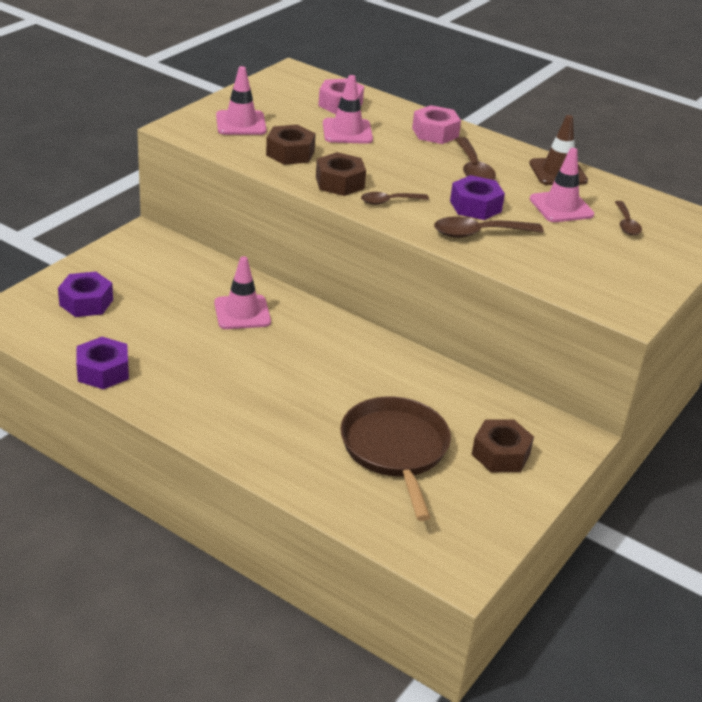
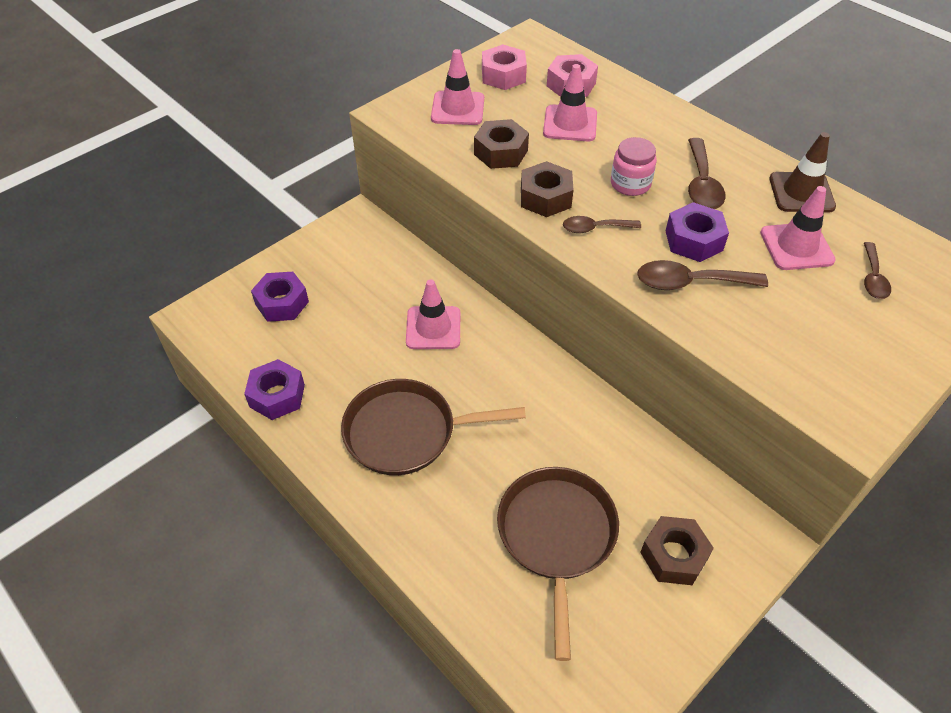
camera: 15 degrees right, 15 degrees up
(238, 389) = (407, 432): none -> brown pan
(412, 171) = (630, 184): none -> pink jar
(435, 133) = (668, 128): pink nut -> pink nut (503, 75)

